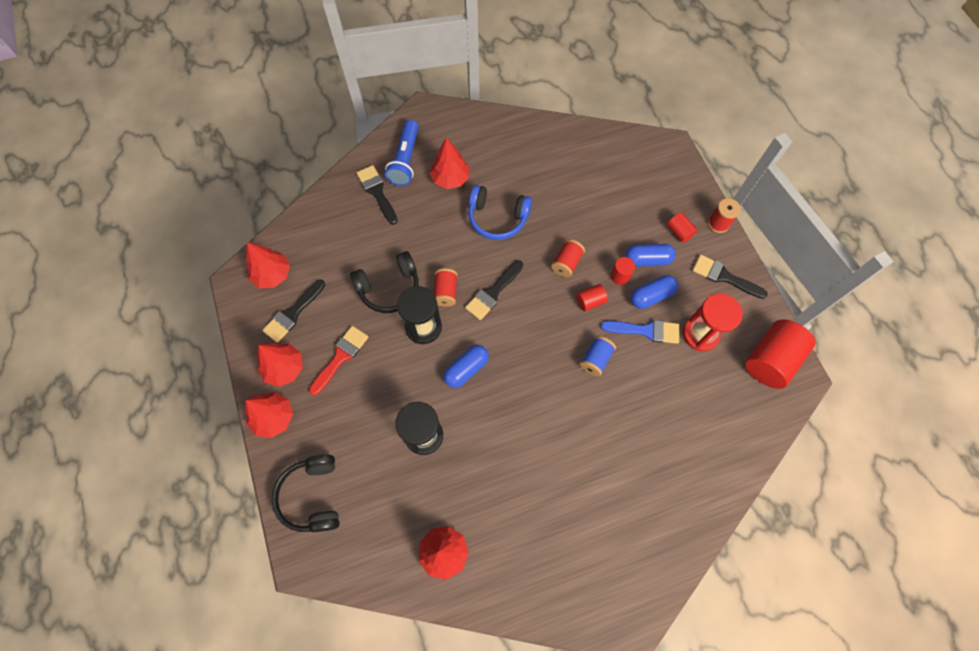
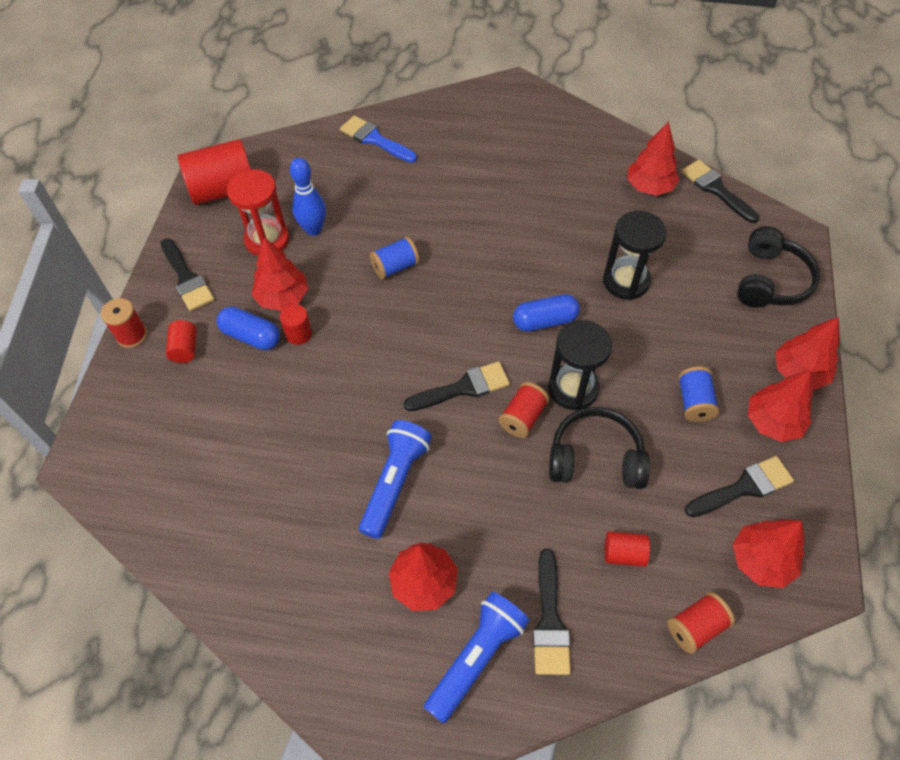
camera: 150 degrees left, 10 degrees down
(340, 357) = (694, 402): red brush -> blue spool
(385, 582) = (716, 189): none -> black brush
(497, 218) = (395, 482): blue headphones -> blue flashlight
(566, 263) = (348, 379): red spool -> red spool (695, 627)
(590, 301) = (355, 324): red cylinder -> red cylinder (624, 554)
(645, 330) = (320, 268): blue brush -> blue brush (375, 139)
(651, 296) = (283, 297): blue capsule -> red tree
(676, 360) = (313, 229): none -> blue bowling pin

